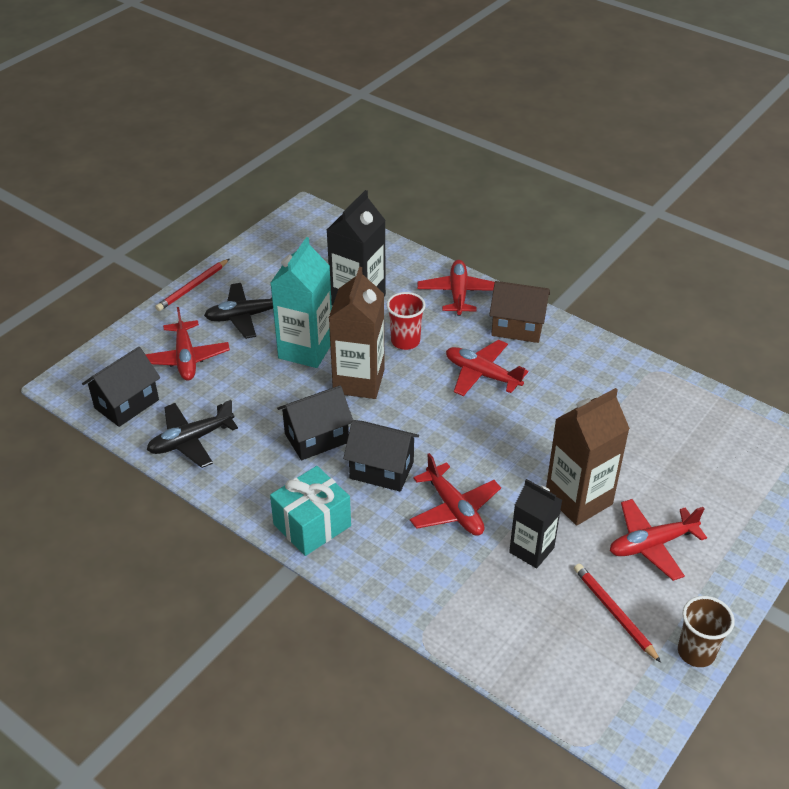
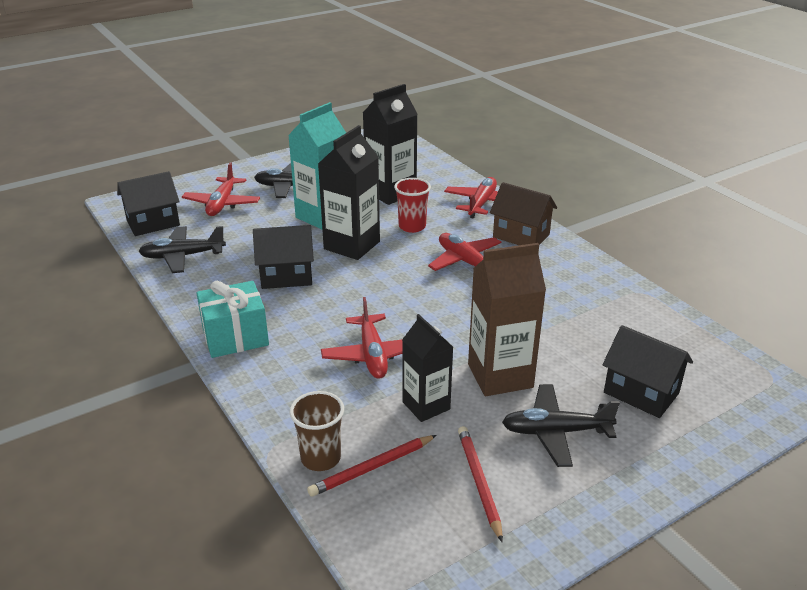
camera: 20 degrees right, 10 degrees down
(193, 287) = (263, 162): red pencil -> red pencil (372, 468)
(359, 381) = (352, 245): brown carton -> black carton
(381, 470) = (326, 311): black house -> black house (641, 393)
(651, 544) = (555, 432): red plane -> black plane
(696, 652) = (550, 545): brown cup -> brown cup (321, 458)

